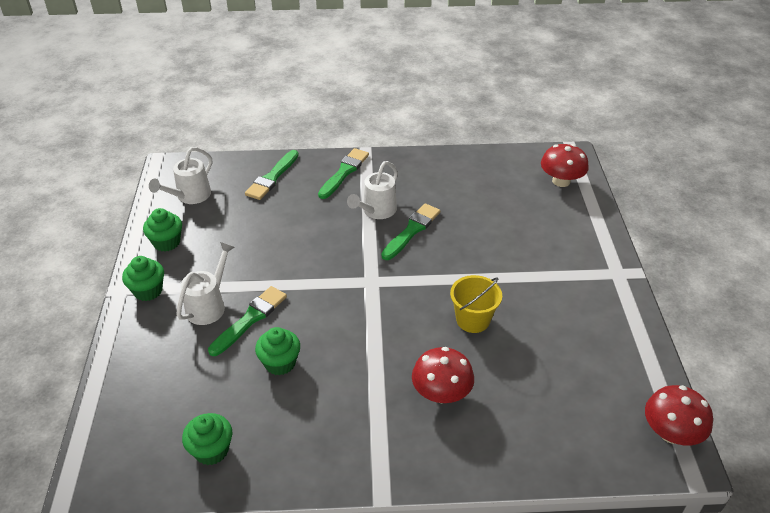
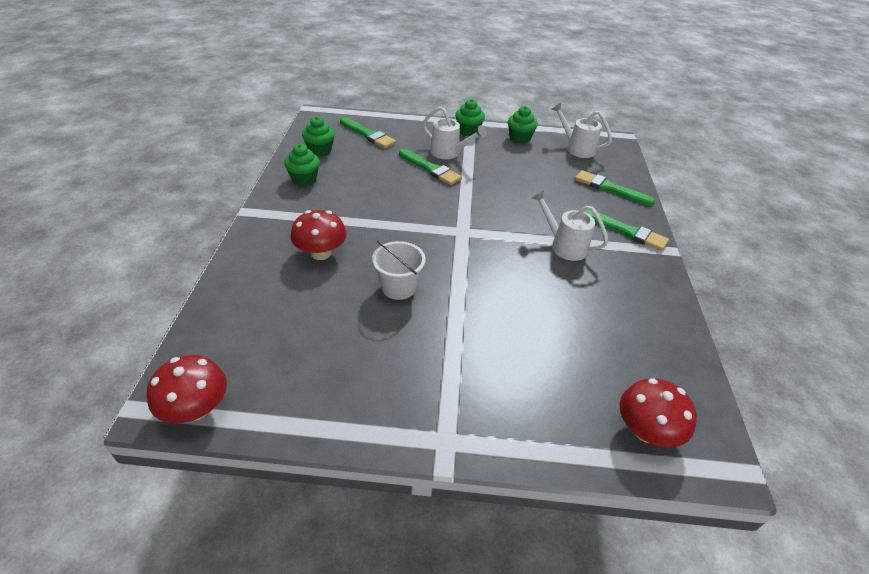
camera: 95 degrees right, 0 degrees up
(280, 363) = (383, 179): green cupcake -> green cupcake (304, 179)
(412, 230) = (534, 266): green brush -> green brush (368, 135)
(473, 320) = (398, 287): yellow bucket -> white bucket

